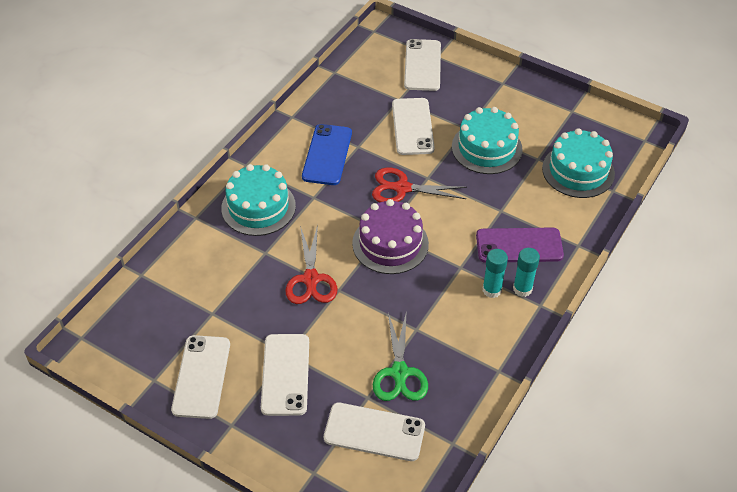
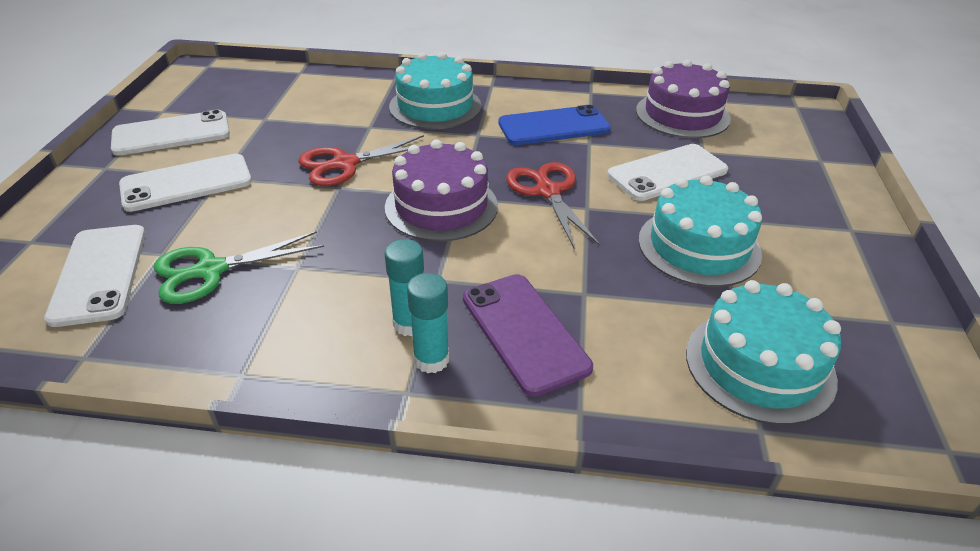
camera: 65 degrees right, 10 degrees down
(351, 87) = (682, 114): none -> purple cake
(422, 65) = (788, 153): white phone -> none

